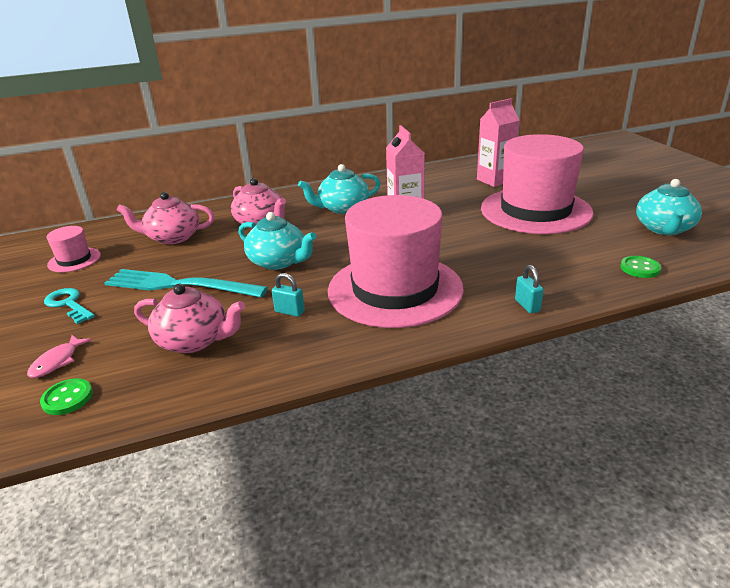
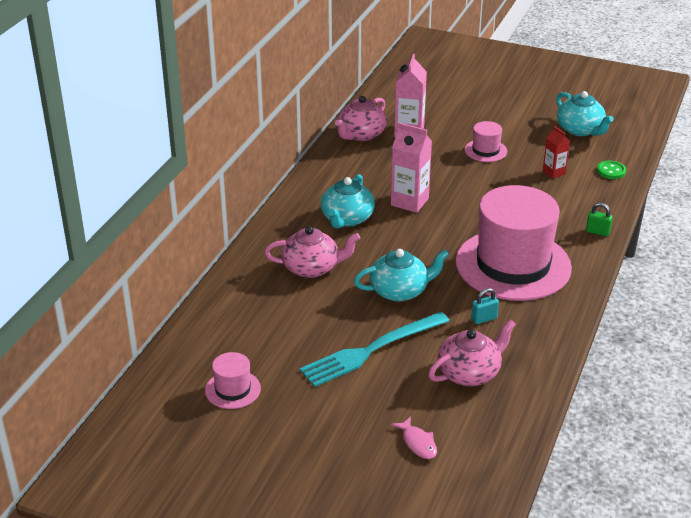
camera: 50 degrees left, 5 degrees up
(67, 398) = (476, 450): green button -> none
(68, 304) = (325, 415): turquoise key -> none
(172, 237) = (268, 322): pink teapot -> pink teapot (361, 134)
(527, 305) = (597, 232): turquoise padlock -> green padlock
(535, 210) = (485, 150): pink hat -> pink hat, size x0.42
(572, 246) = (554, 172): none -> red carton

